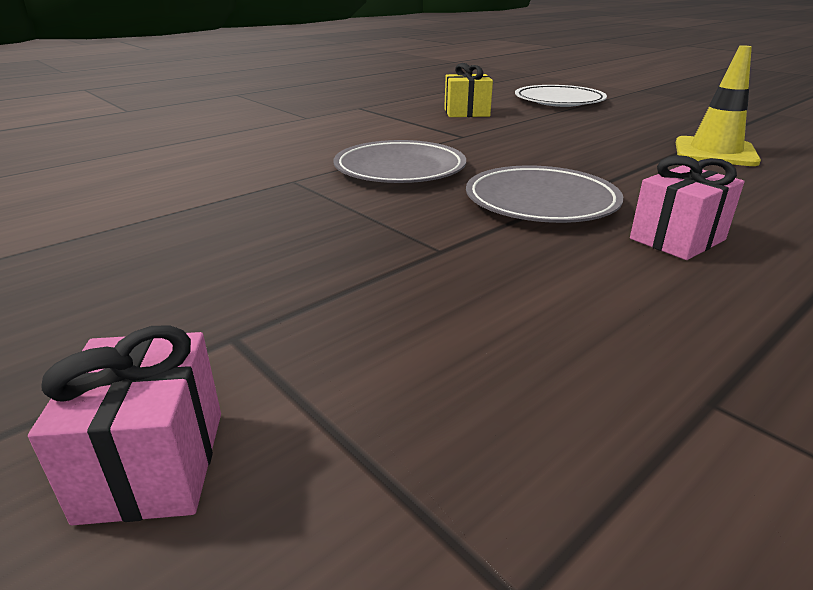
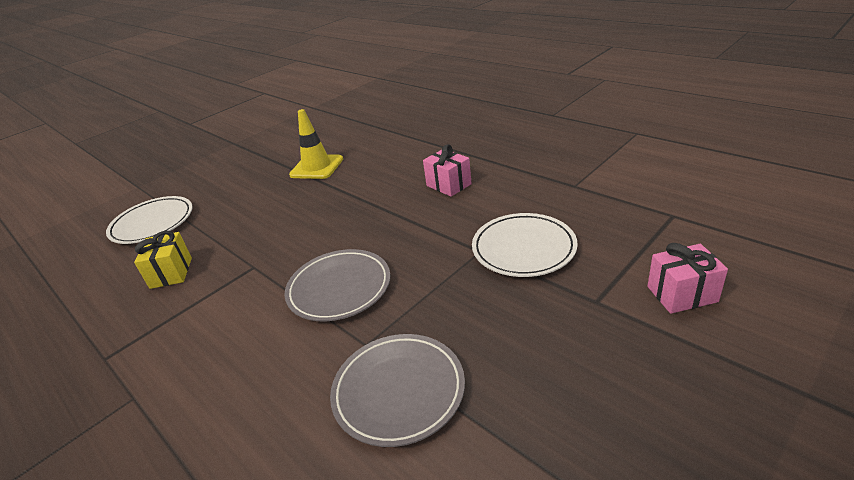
camera: 90 degrees left, 5 degrees up
(431, 288) = (523, 249): none -> white plate
(541, 202) = (404, 223): grey plate -> grey plate (399, 391)

